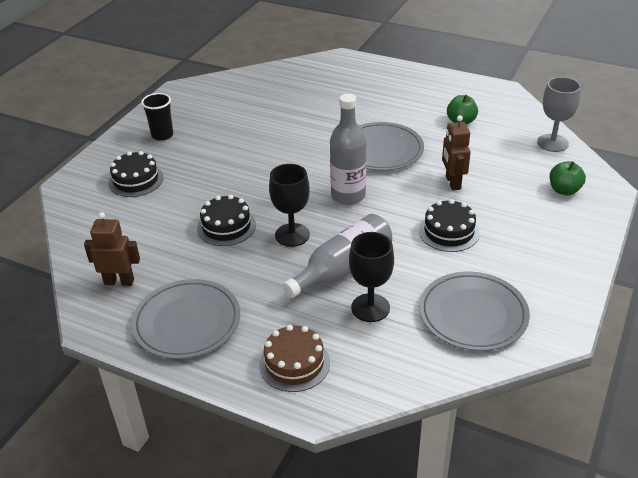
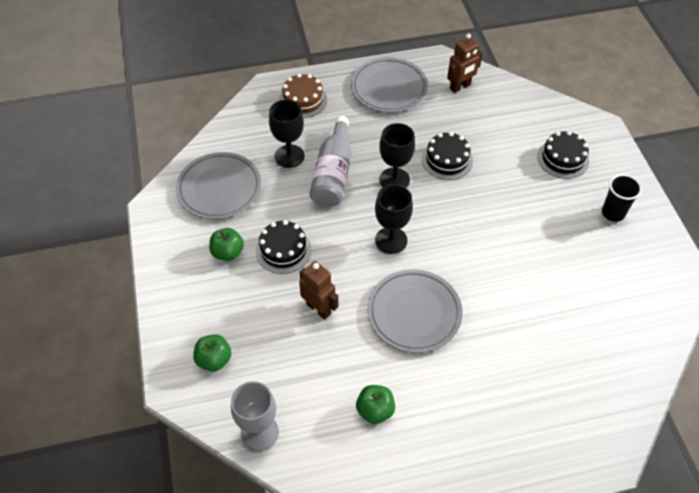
camera: 140 degrees right, 15 degrees up
(348, 196) = (391, 240): grey bottle -> black goblet
(504, 253) = (228, 252): none -> green apple

